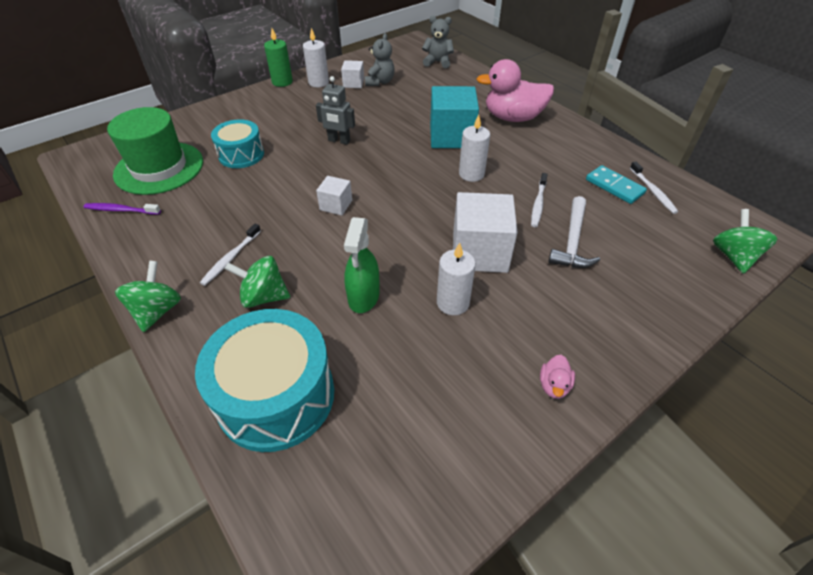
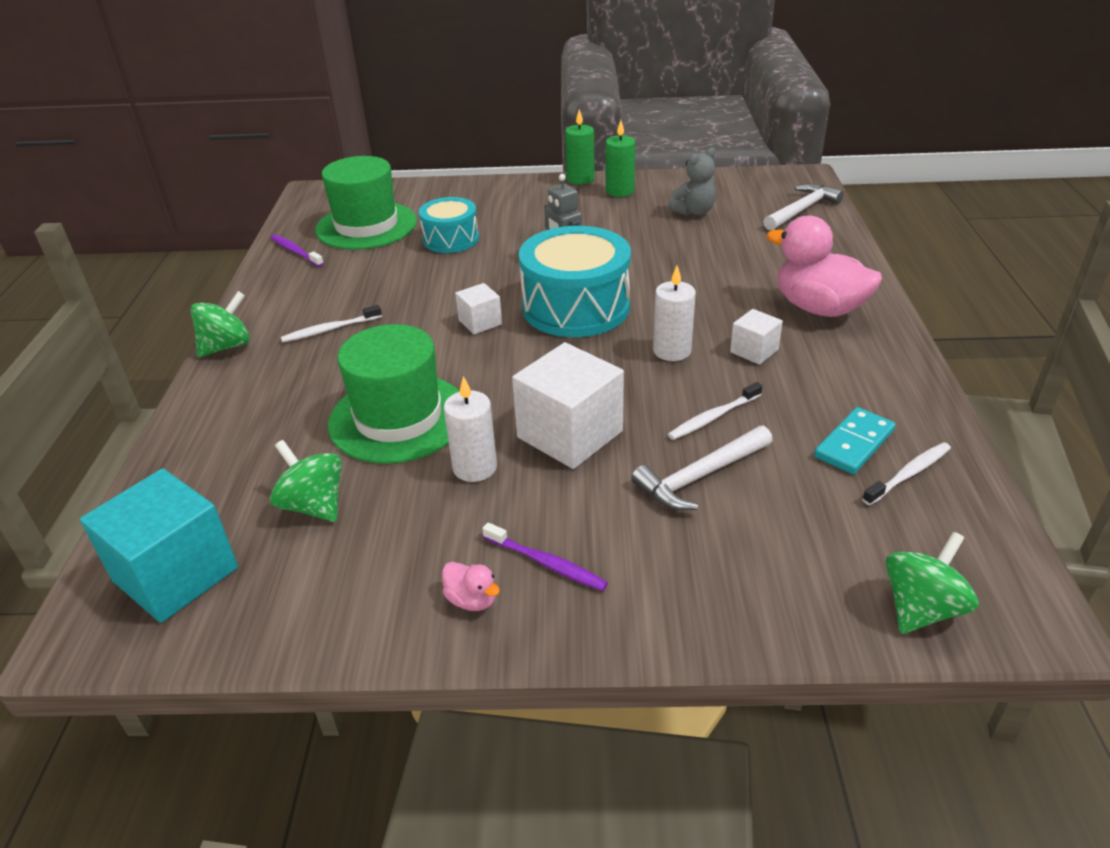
camera: 40 degrees right, 10 degrees down
(264, 297) = (316, 375): green spinning top -> green spinning top (314, 505)
(276, 396) = (228, 459): turquoise drum -> turquoise drum (576, 307)
(318, 82) = (620, 191): white candle -> green candle
(353, 83) = (659, 204): white cube -> white cube (754, 351)
(363, 296) = (398, 418): green spray bottle -> green hat
(437, 62) = (802, 210): grey teddy bear -> white hammer
(451, 136) = (703, 301): turquoise cube -> turquoise cube (176, 574)
(554, 385) = (472, 600): pink duck -> pink duck turned 105 degrees counterclockwise
(562, 337) = (546, 563): none -> purple toothbrush
(614, 186) = (854, 443): turquoise domino -> turquoise domino turned 45 degrees clockwise
(652, 191) = (908, 474): white toothbrush -> white toothbrush turned 150 degrees counterclockwise

